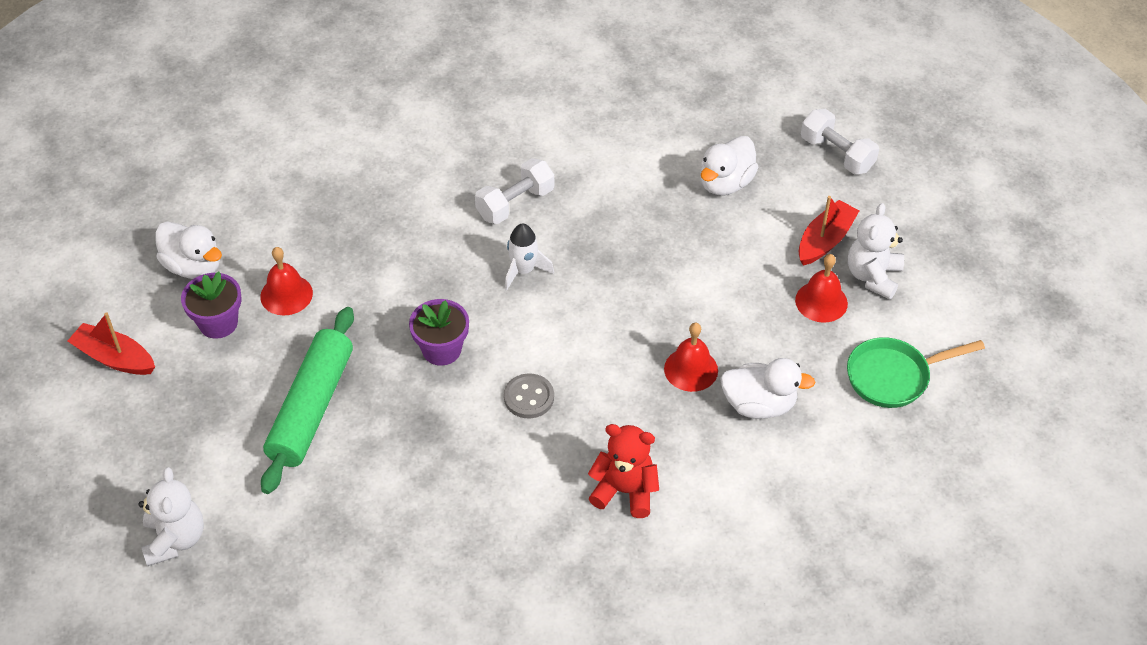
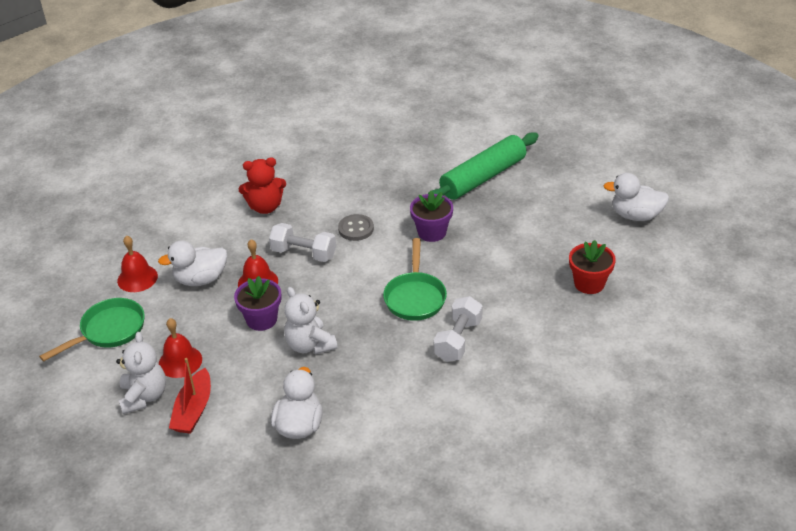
camera: 155 degrees right, 10 degrees down
(114, 358) = (622, 157): red boat -> none
(175, 539) = (496, 106): white teddy bear -> white teddy bear (310, 345)
(218, 323) = (584, 194): purple flower pot -> purple flower pot (261, 319)
(286, 294) = (559, 223): red bell -> red bell (137, 278)
(311, 408) = (483, 177): green rolling pin -> green rolling pin turned 60 degrees clockwise
(329, 207) = (589, 283): none -> red flower pot
(523, 271) = (415, 297): white rocket -> green pan
(837, 154) = (210, 496): white dumbbell -> white dumbbell (304, 253)

